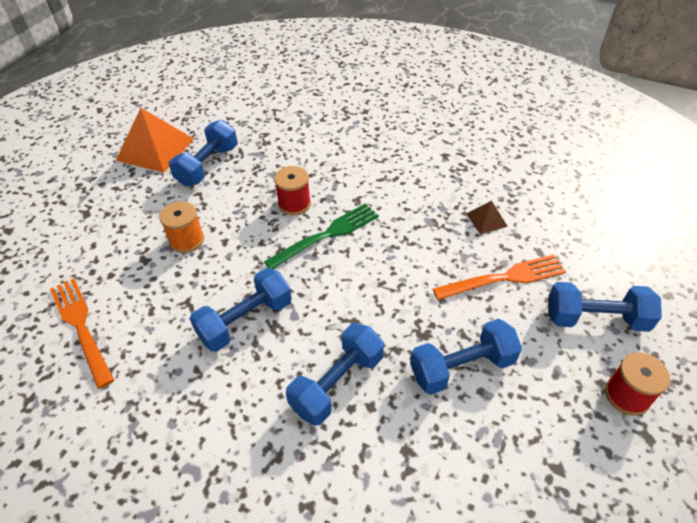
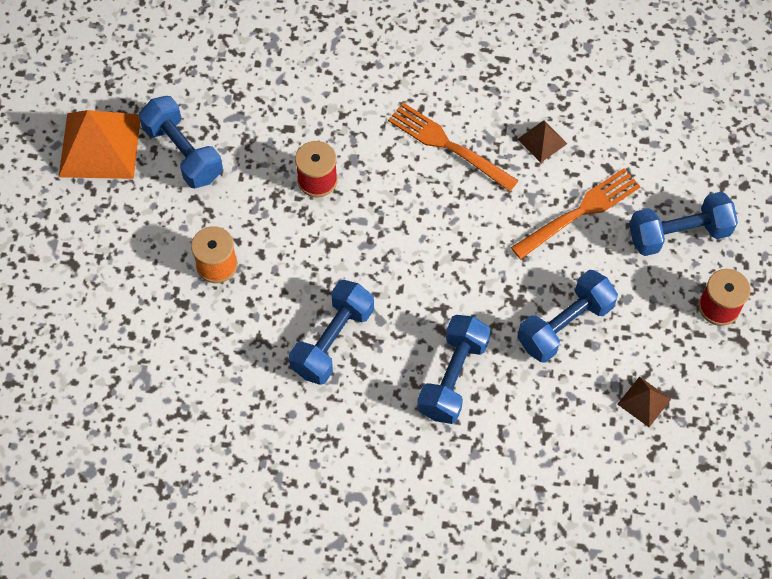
camera: 20 degrees left, 15 degrees up
(81, 327) = (163, 400): orange fork -> orange fork (448, 145)
(208, 166) = (183, 153): blue dumbbell -> blue dumbbell turned 45 degrees counterclockwise
(326, 235) = (373, 212): green fork -> none
(525, 468) = (644, 401): none -> brown pyramid

